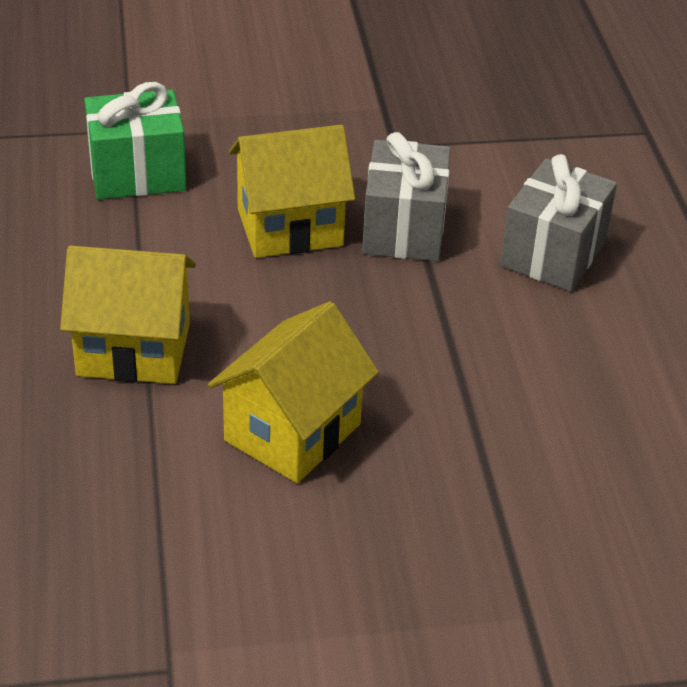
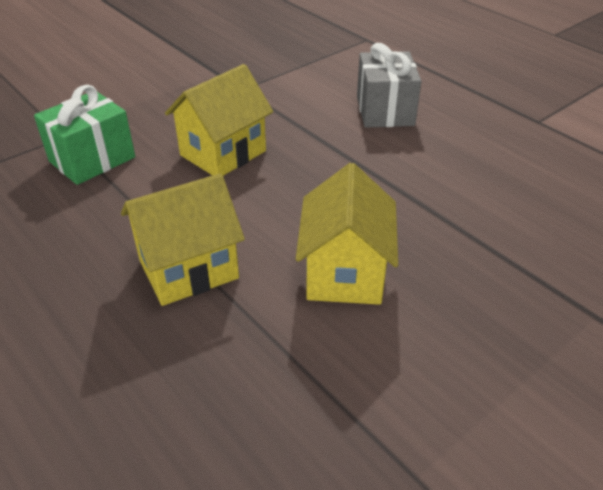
camera: 30 degrees left, 0 degrees up
(403, 229) = (292, 129): grey gift -> none

